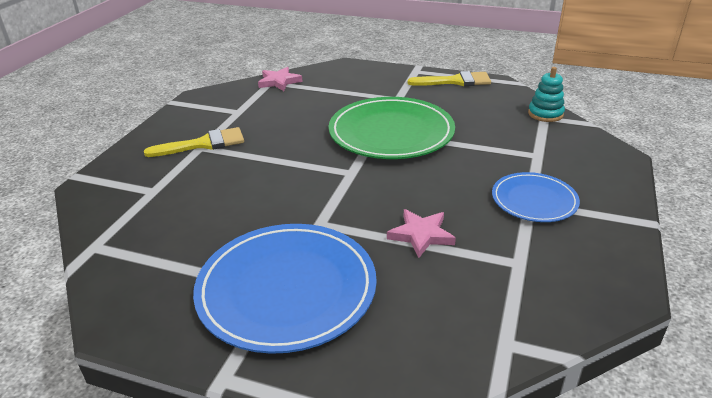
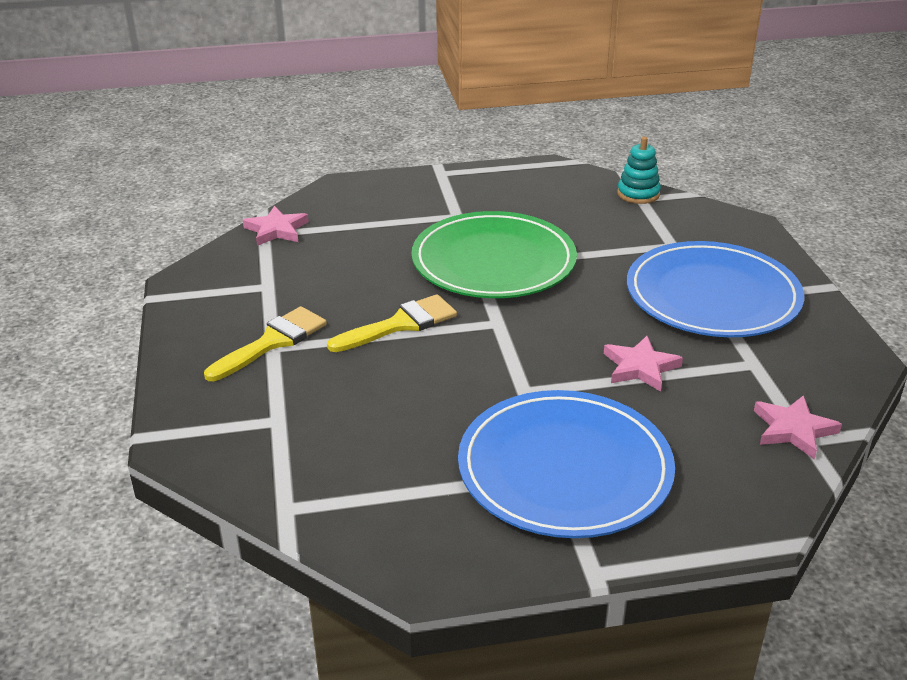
camera: 30 degrees left, 0 degrees up
(455, 81) = (502, 176): yellow brush -> yellow brush (400, 324)
(501, 329) = (793, 430): none -> pink star
(534, 200) = (712, 296): blue plate -> blue plate, size x1.78

